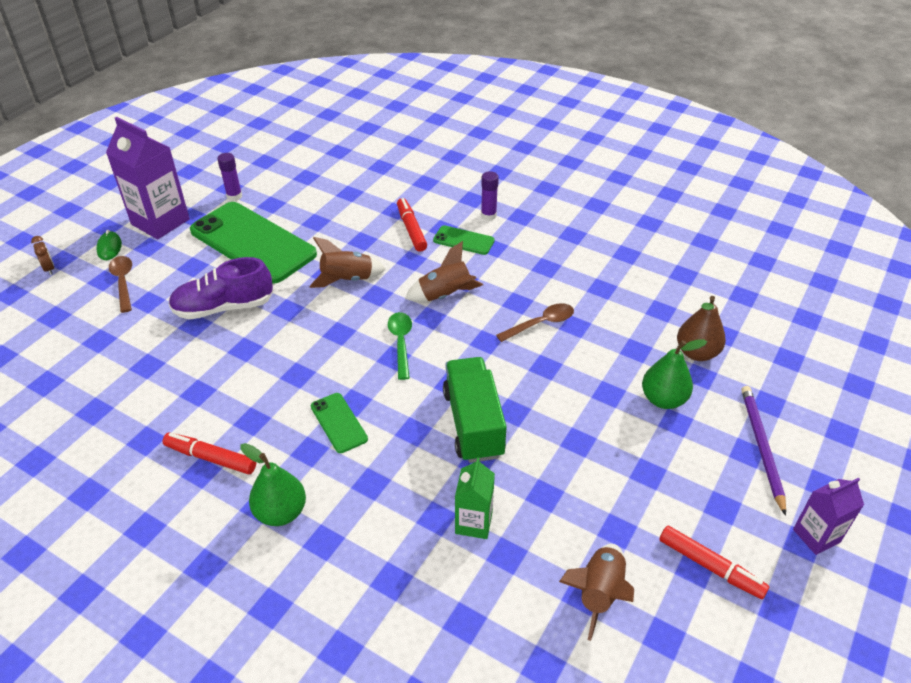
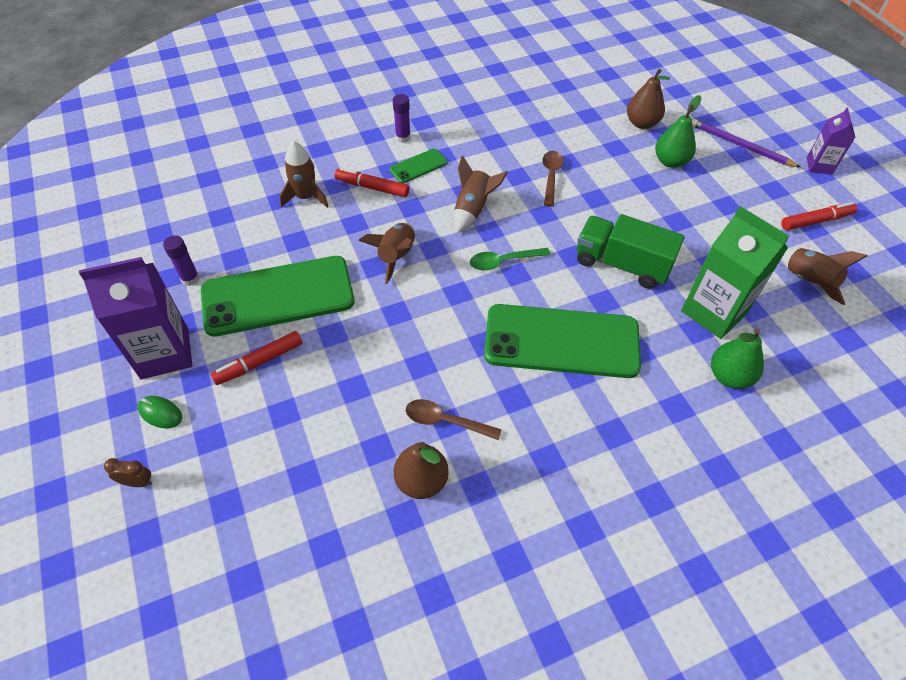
camera: 55 degrees left, 10 degrees up
(123, 282) = (232, 422): brown spoon -> brown spoon (446, 421)
(132, 404) = (421, 481): none -> brown pear
(211, 458) = (537, 445): red marker -> red marker (259, 362)
(224, 307) = (350, 356): purple shoe -> none
(281, 512) = (631, 422): green pear -> green pear (729, 376)
(339, 423) = (561, 341): green phone -> green phone, size x2.25
(365, 203) = (306, 197): none -> brown rocket
(401, 343) = (504, 261): green spoon -> green spoon turned 45 degrees counterclockwise
(473, 522) = (714, 312): green carton -> green carton, size x1.78

